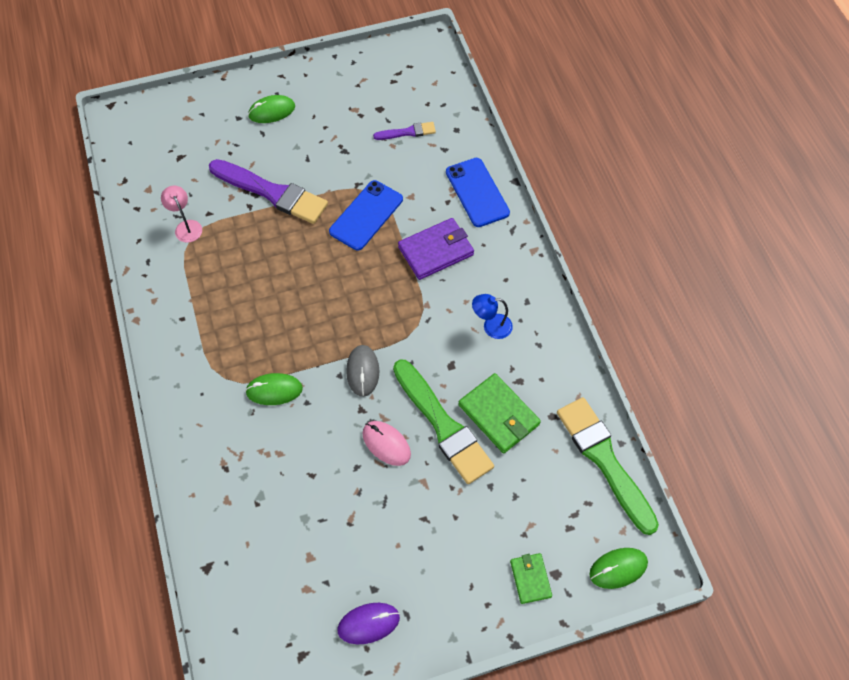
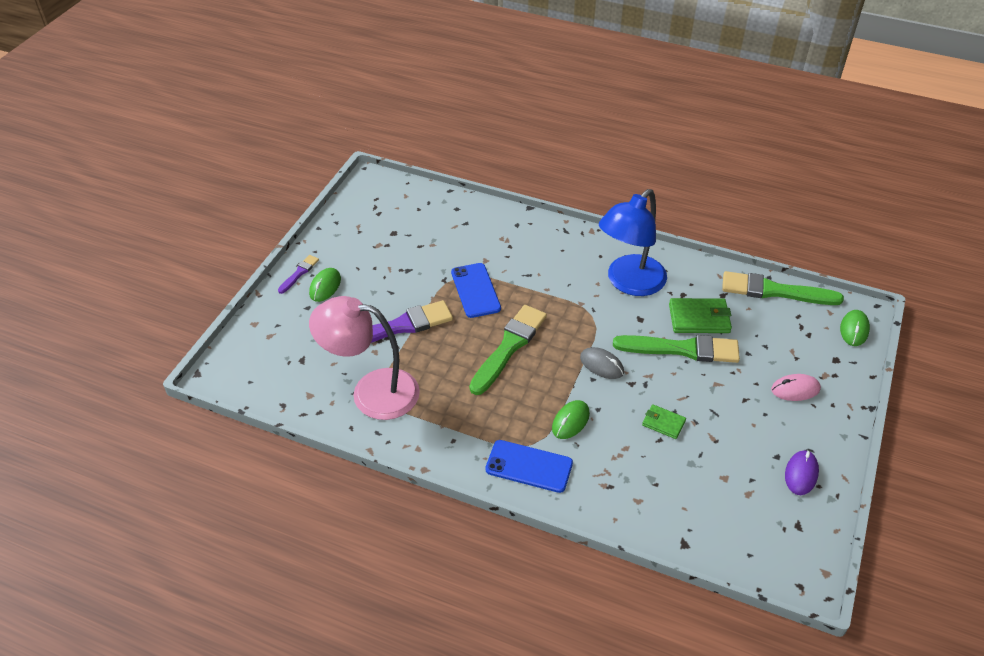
camera: 50 degrees left, 15 degrees down
(186, 226) = (372, 392): pink lamp -> pink lamp, size x2.49
(321, 286) = (509, 347): none -> green brush
(386, 444) = (670, 386): pink mouse -> pink mouse (795, 389)
(407, 132) = (430, 231): purple brush -> purple brush (299, 273)
(436, 251) = (543, 274): purple wallet -> none
(477, 192) = (518, 229): blue phone -> blue phone (529, 466)
(491, 326) = (629, 283): blue lamp -> blue lamp, size x2.49
(530, 579) = (830, 373): green wallet -> green wallet (663, 423)

